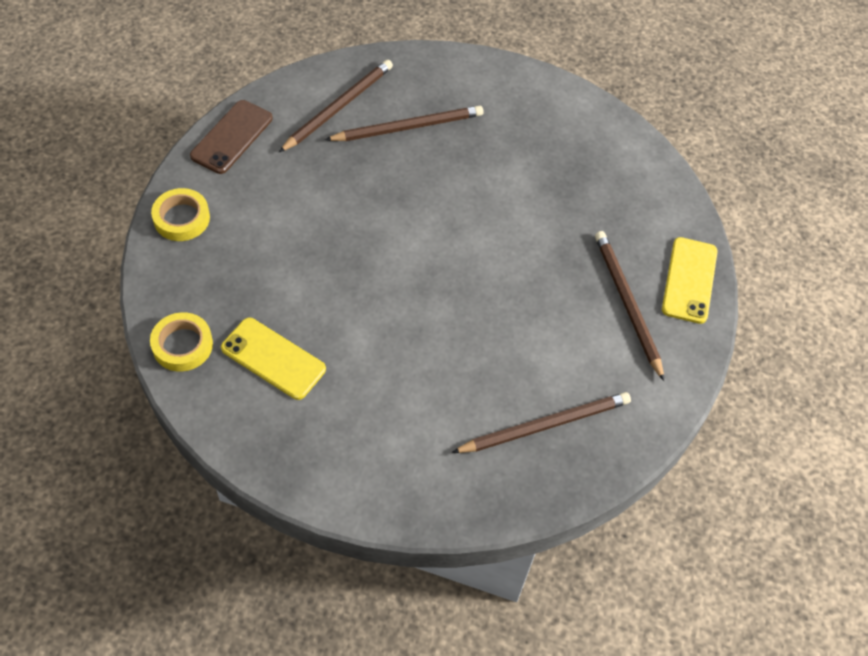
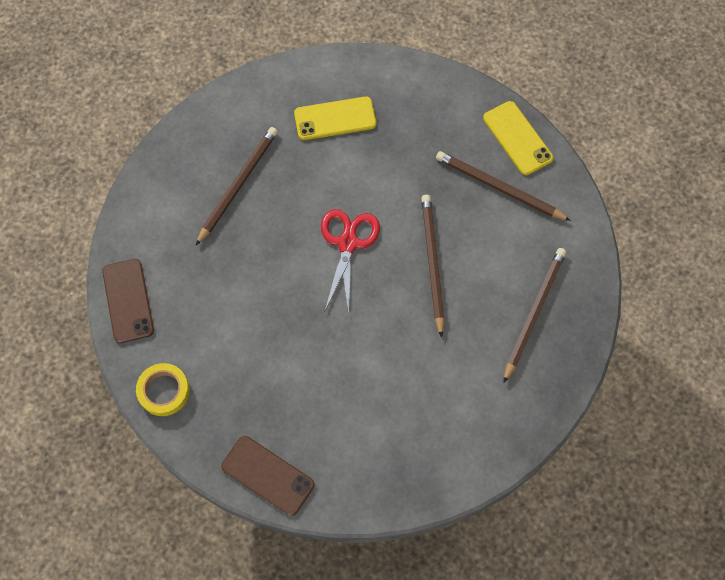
camera: 40 degrees left, 10 degrees up
(182, 345) = (267, 475): yellow tape -> brown phone
(273, 359) = (334, 428): yellow phone -> yellow phone (335, 119)
(338, 107) = (175, 212): brown pencil -> brown pencil (432, 263)
(446, 237) = (348, 243): none -> red scissors

